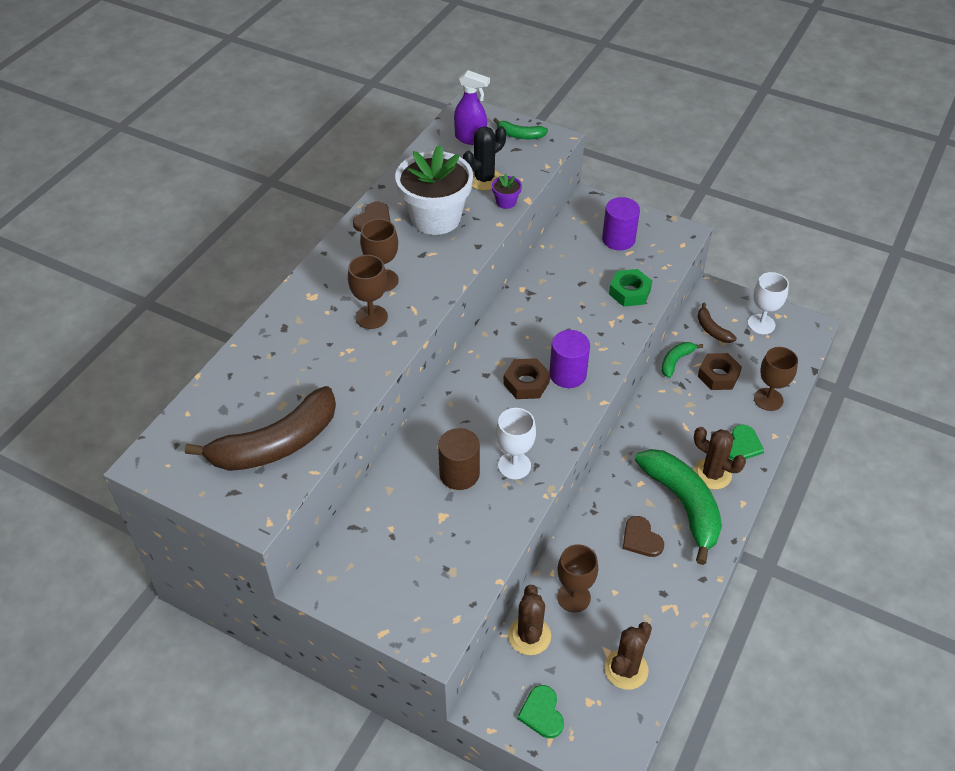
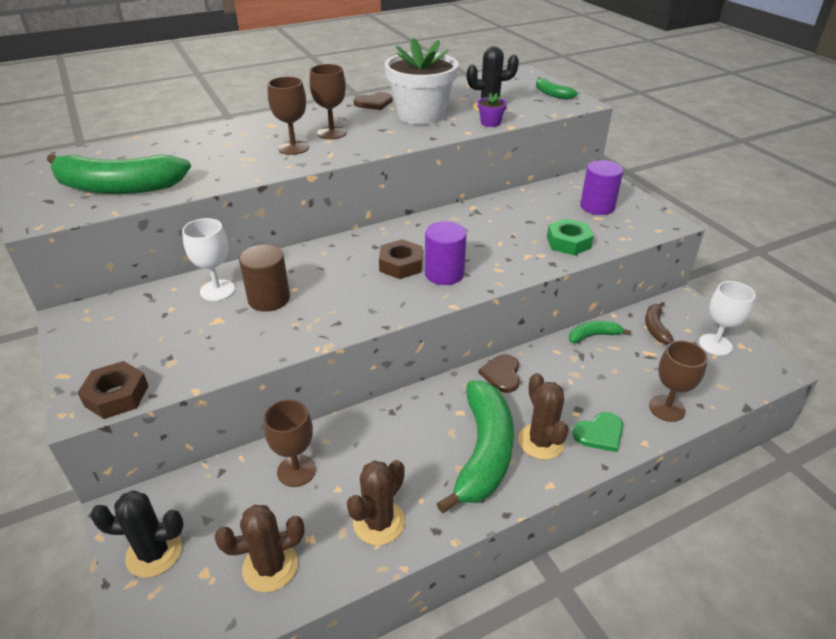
camera: 35 degrees right, 10 degrees down
(276, 444) = (118, 187): brown banana -> green banana
(471, 138) = (508, 86): purple spray bottle -> none
(514, 465) = (319, 314): white goblet -> white goblet (217, 290)
(529, 636) = (223, 478): brown cactus -> brown cactus (379, 522)
(542, 713) = (154, 553): green heart -> black cactus
(641, 539) = (411, 458): brown heart -> brown heart (502, 374)
(718, 375) = (628, 365): brown nut -> brown nut (116, 396)

